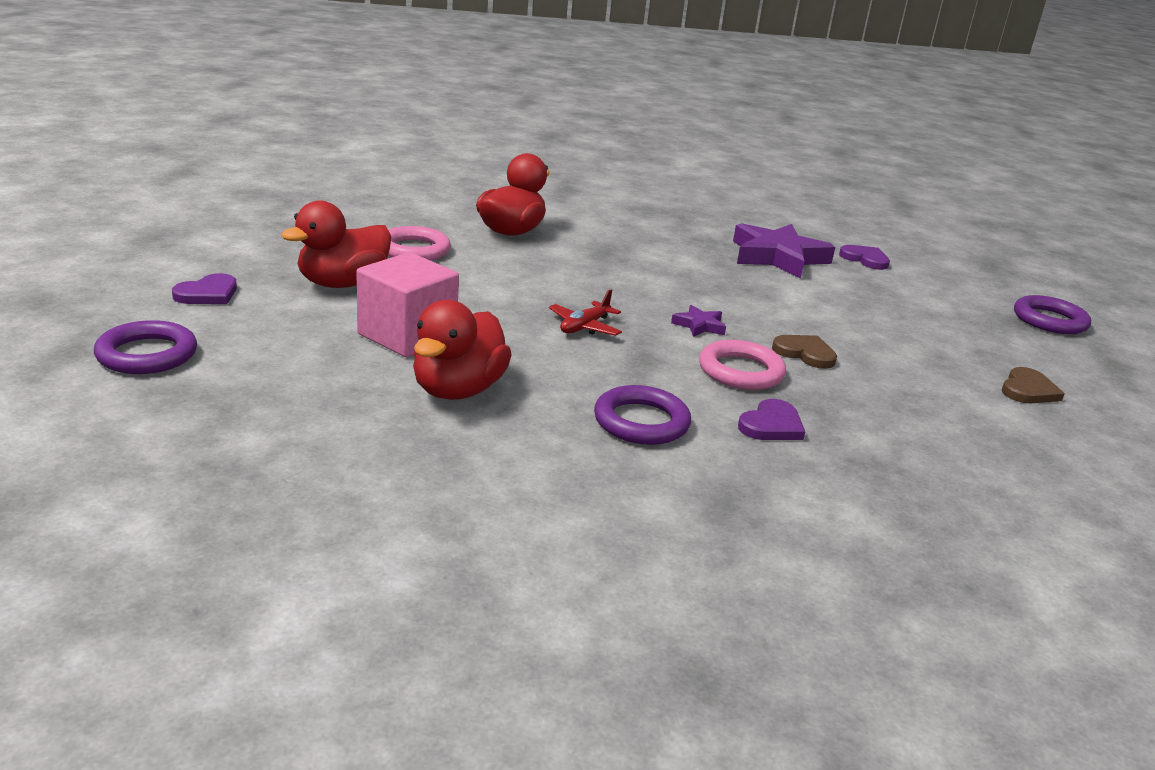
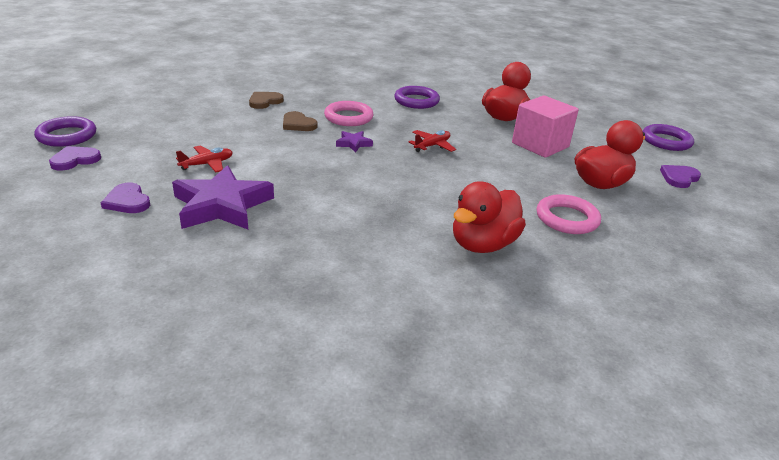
camera: 170 degrees left, 5 degrees up
(771, 425) = (353, 96): purple heart -> purple heart (75, 160)
(845, 293) = (207, 164): none -> red plane
(1028, 390) = (184, 100): brown heart -> brown heart (264, 101)

